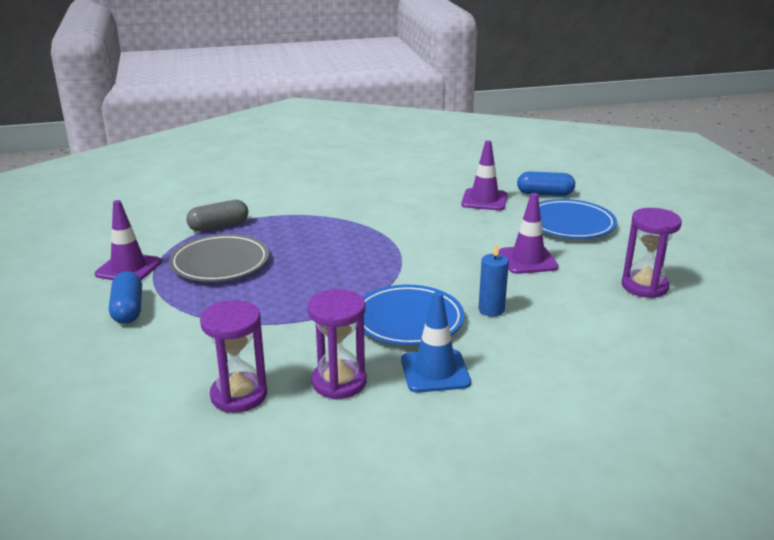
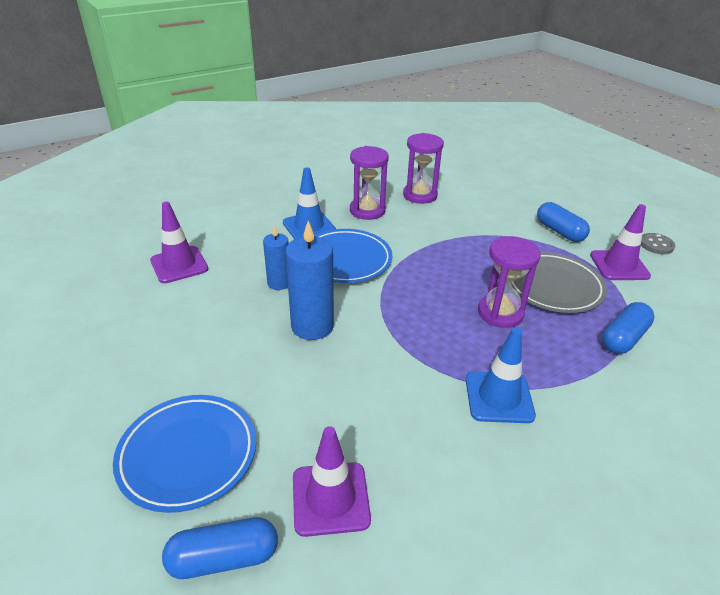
camera: 160 degrees right, 10 degrees up
(53, 278) = (656, 245): none -> grey button
(219, 226) = (623, 338): grey capsule -> blue capsule
(351, 216) = (499, 397): none -> blue traffic cone
(468, 271) = (312, 326): none -> blue candle
(527, 260) = (249, 358): purple traffic cone -> purple traffic cone (179, 265)
(644, 286) = (120, 342): purple hourglass -> purple hourglass (500, 313)

